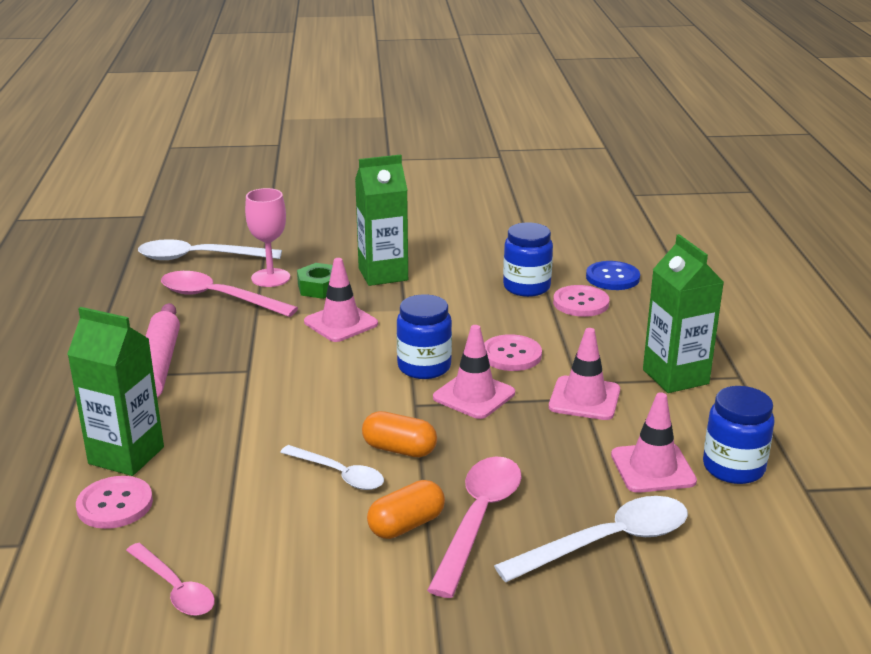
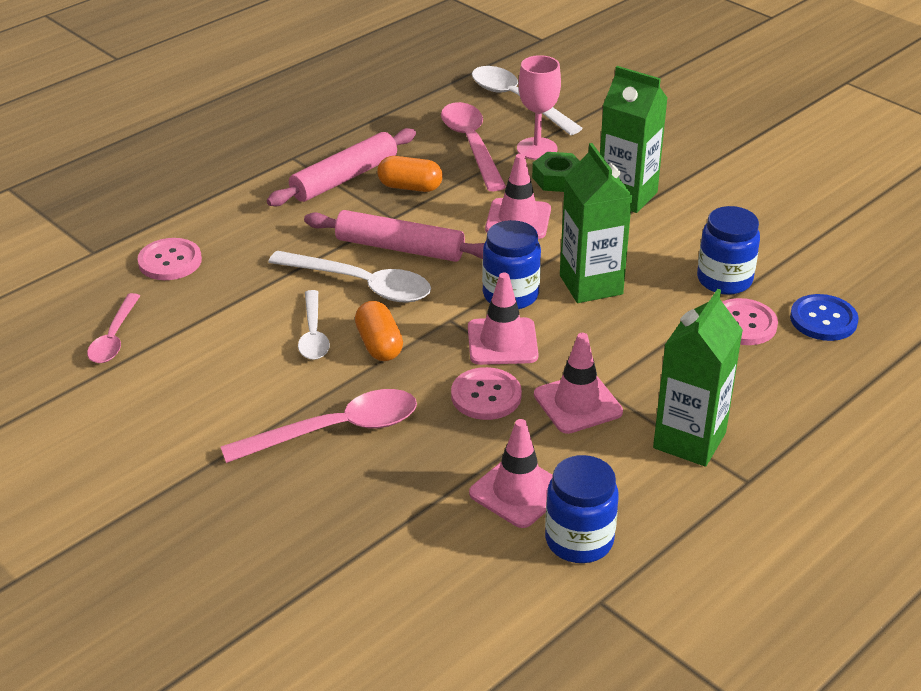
camera: 50 degrees right, 10 degrees up
(126, 455) = (226, 232): green carton -> green carton (591, 285)
(292, 384) = (400, 248): none -> pink rolling pin
(406, 525) = (289, 398): orange capsule -> orange capsule (410, 187)
(511, 355) = (593, 330): pink button -> pink button (486, 396)
(607, 542) = (382, 512): white spoon -> white spoon (361, 285)

